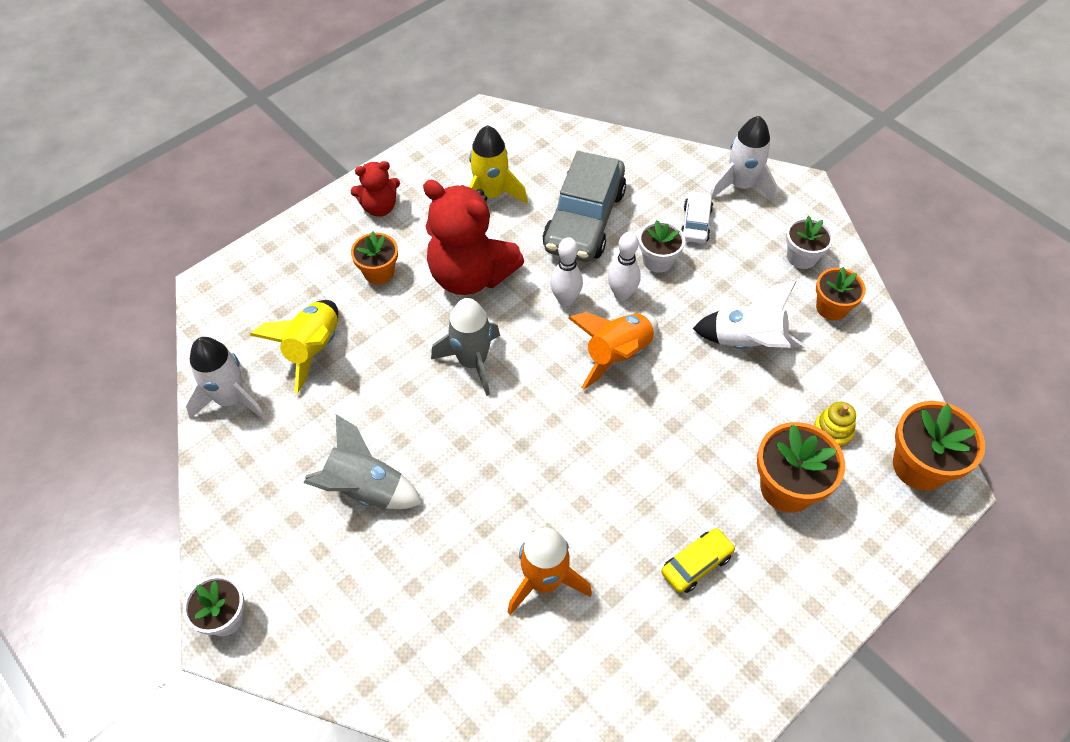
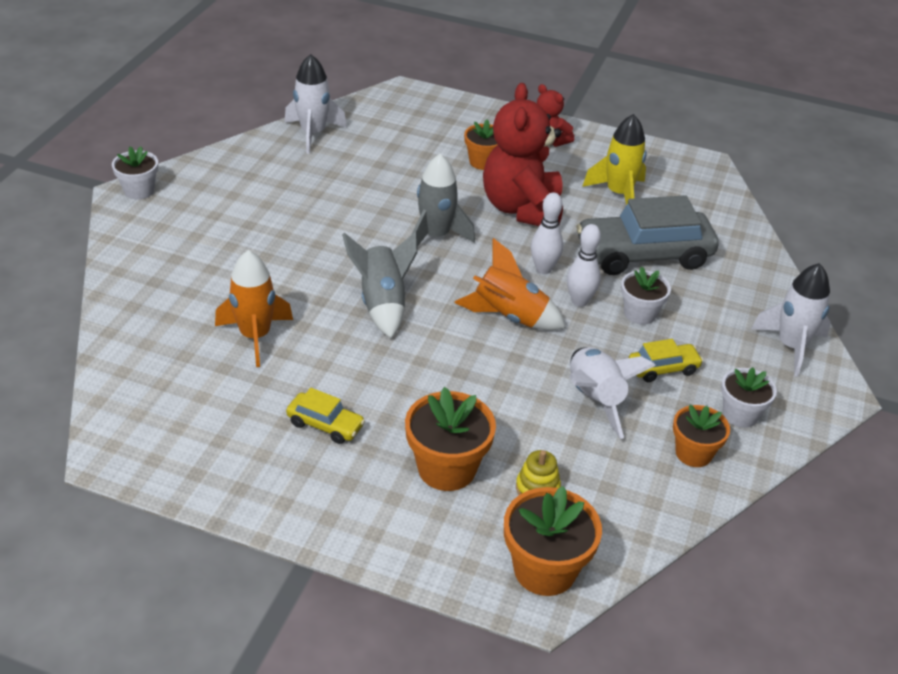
camera: 60 degrees right, 15 degrees down
(313, 349) = (384, 154): yellow rocket -> none
(365, 489) = (279, 219): grey rocket -> grey rocket (382, 303)
(695, 223) = (709, 327): white car -> none
(730, 279) = (663, 368): none -> yellow car

